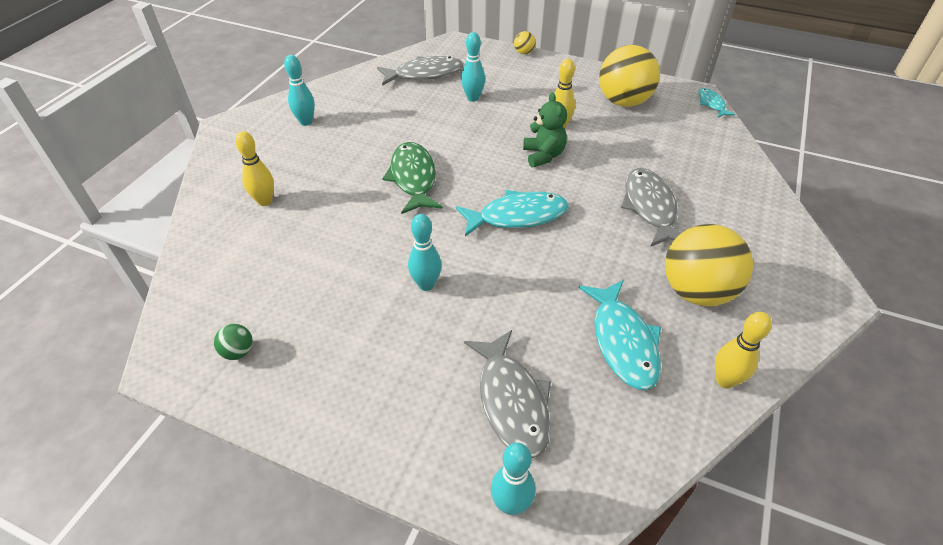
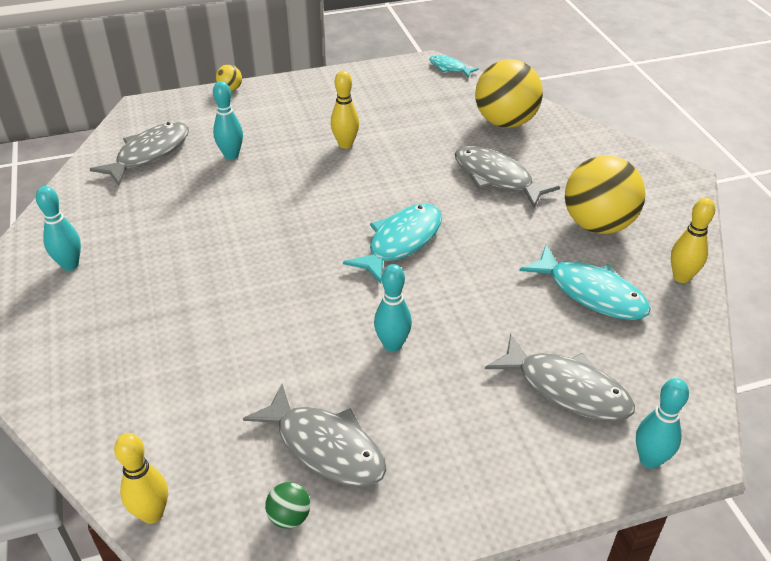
camera: 40 degrees left, 5 degrees down
(265, 201) = (128, 368): yellow bowling pin -> yellow bowling pin (152, 514)
(307, 323) = (325, 447): none -> grey fish
(413, 178) = (264, 260): green fish -> none
(543, 155) = (362, 178): green teddy bear -> none
(623, 102) = (376, 97): yellow ball -> yellow ball (505, 122)

